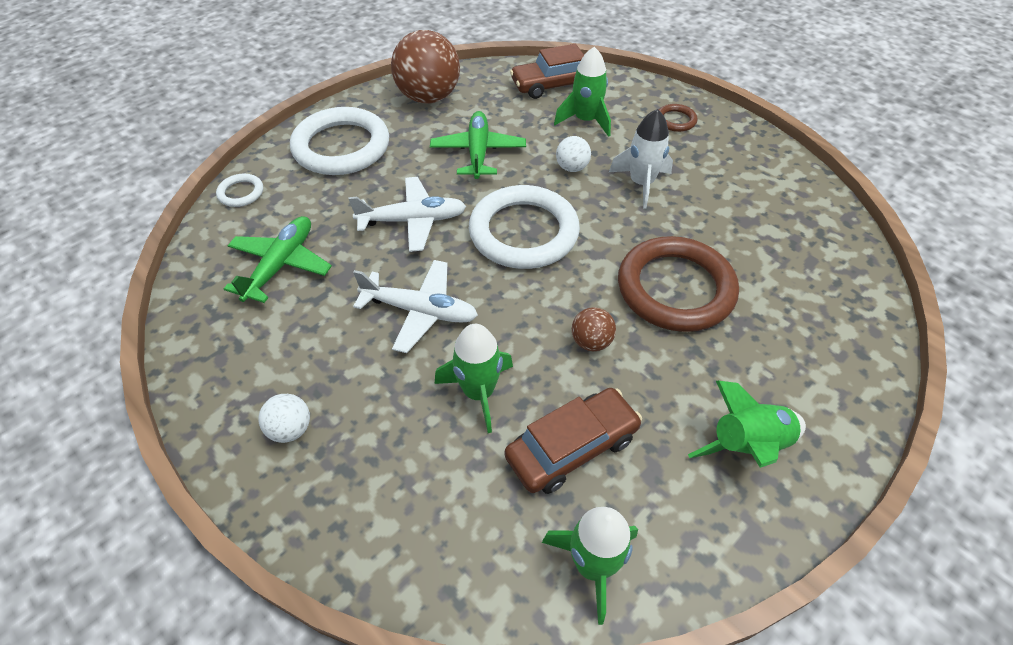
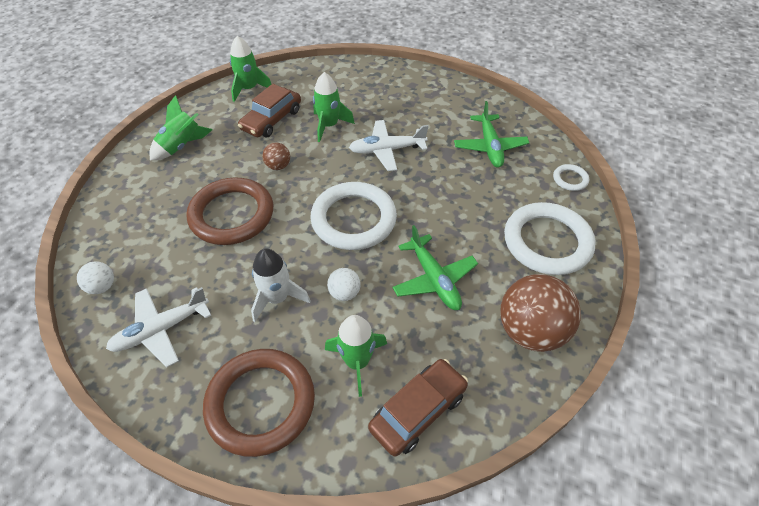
camera: 155 degrees right, 0 degrees up
(291, 429) = (407, 88): white ball -> white ball (102, 287)
(413, 221) = (436, 201): white plane -> white plane (161, 330)
(675, 120) = (261, 403): brown ring -> brown ring, size x2.28

